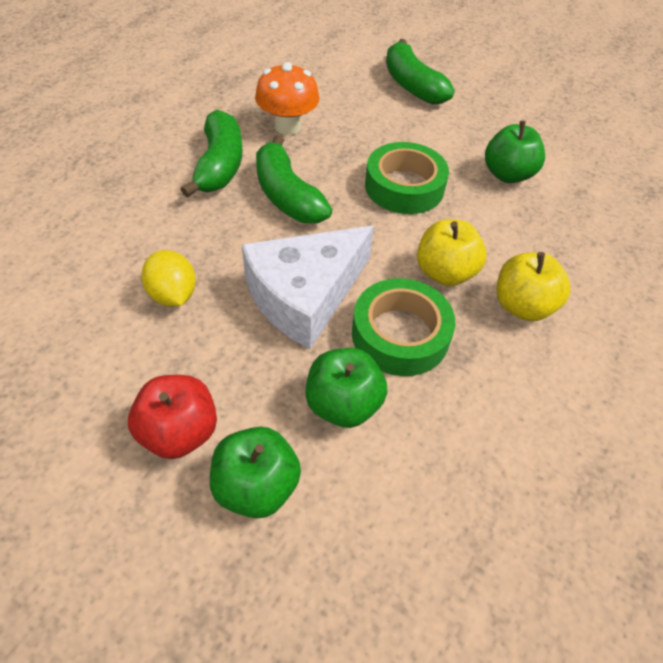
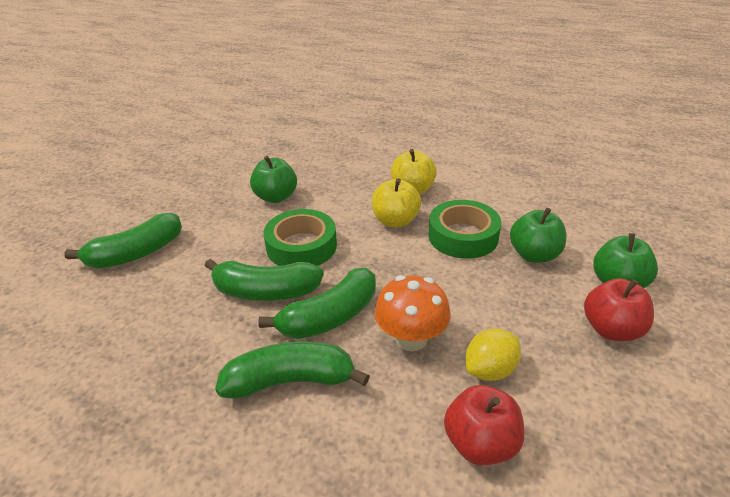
camera: 95 degrees left, 15 degrees down
(102, 265) = (480, 443): none -> red apple
(287, 126) = (211, 336): orange mushroom -> orange mushroom (411, 339)
(305, 296) = (450, 286): white cheese -> none
(336, 158) = (265, 291): none -> green banana

